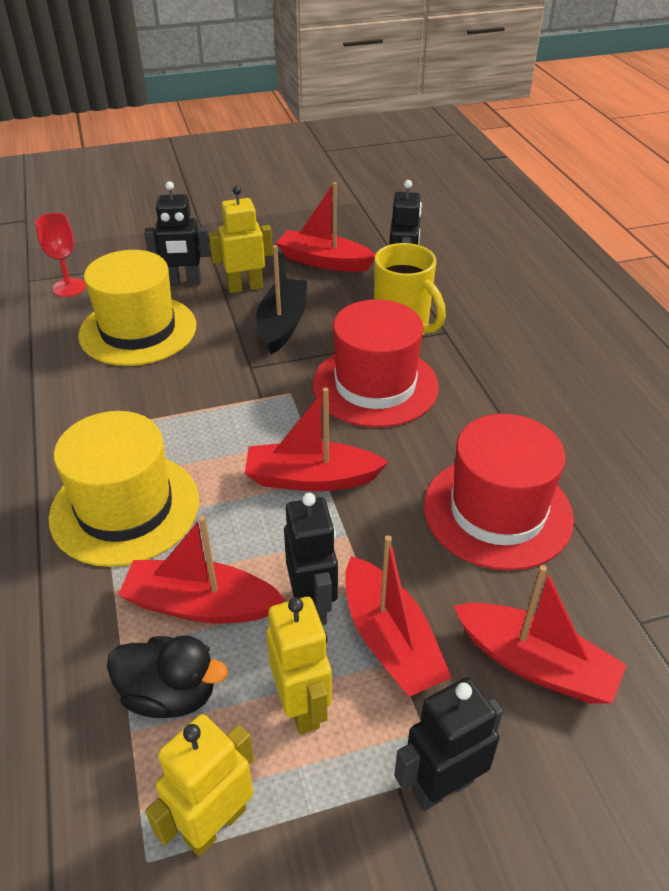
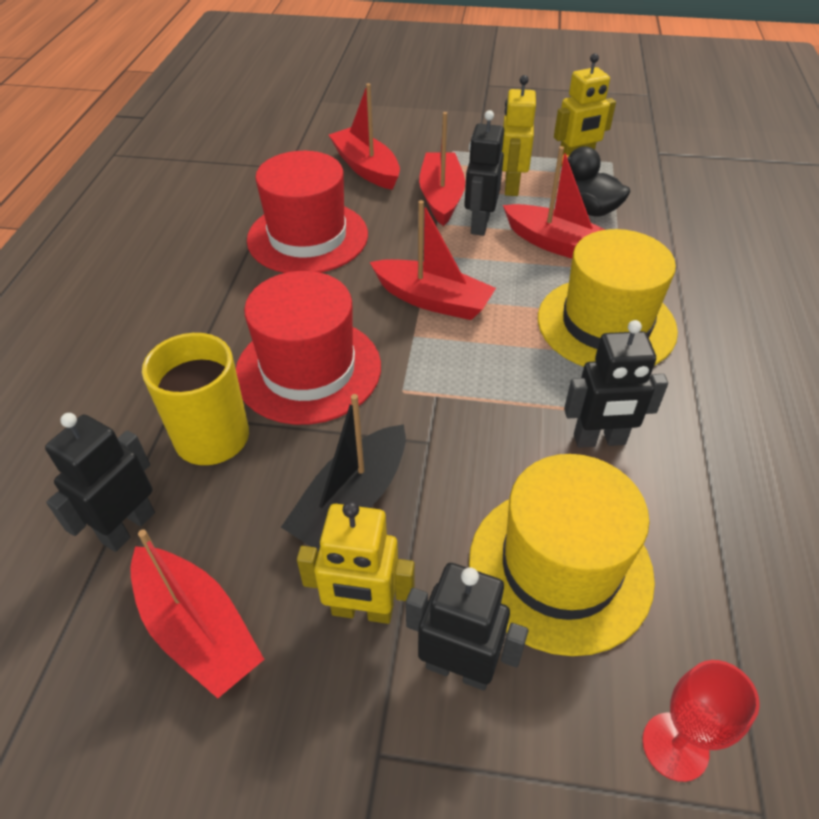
camera: 155 degrees left, 5 degrees up
(442, 786) = (454, 147): black robot -> black robot (599, 440)

